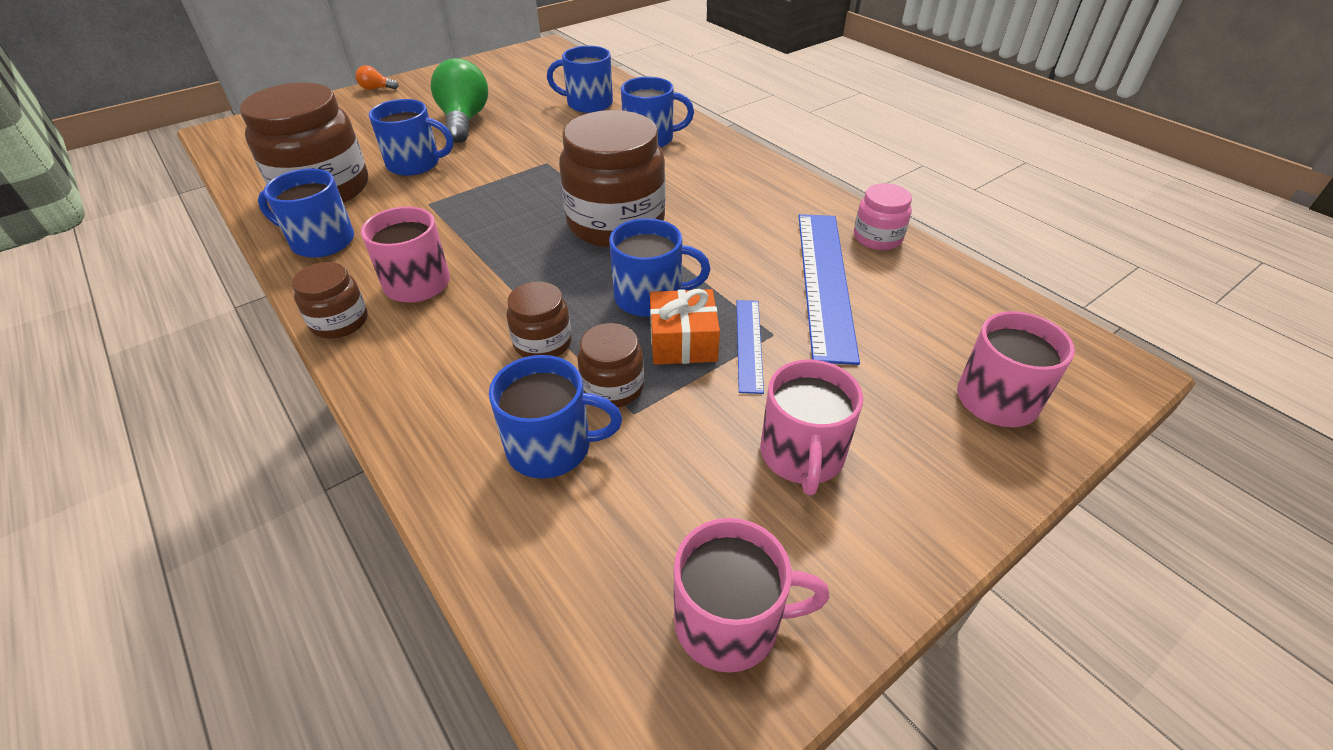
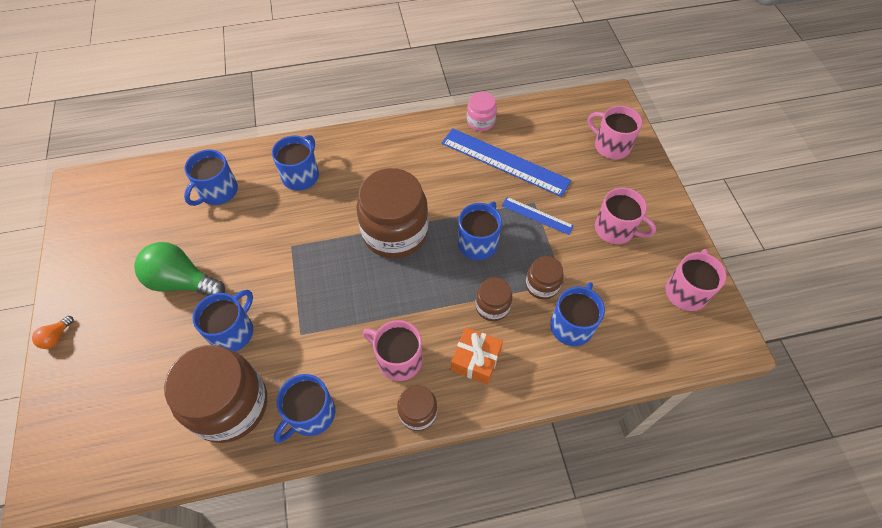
camera: 65 degrees left, 15 degrees up
(683, 341) = (522, 242): orange gift -> orange gift (475, 360)

